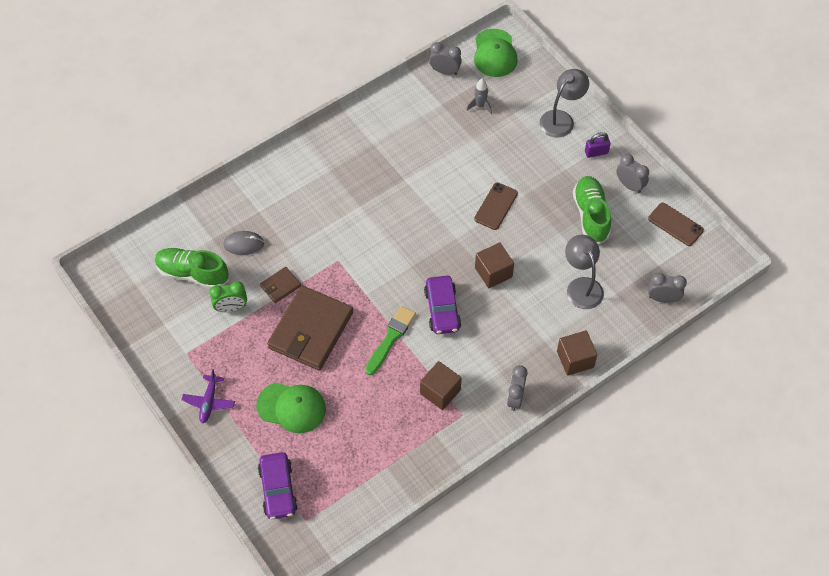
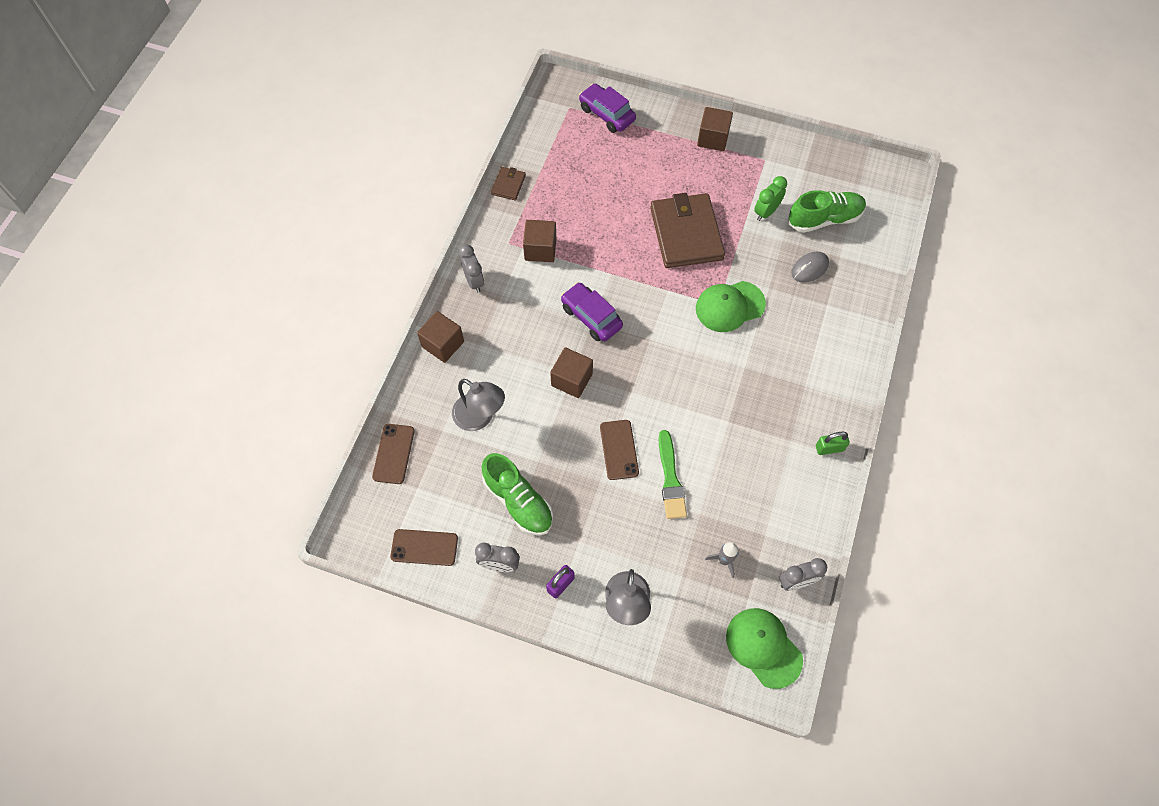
camera: 145 degrees right, 5 degrees up
(209, 402) = (713, 138): purple plane -> brown cube
(280, 286) = (744, 253): brown wallet -> brown wallet (508, 185)
(291, 407) = (647, 170): green cap -> green cap (729, 306)
(352, 125) = (829, 448): none -> green padlock
(390, 338) = (615, 266): green brush -> green brush (670, 479)
(662, 298) = (393, 454): grey clock -> brown phone

